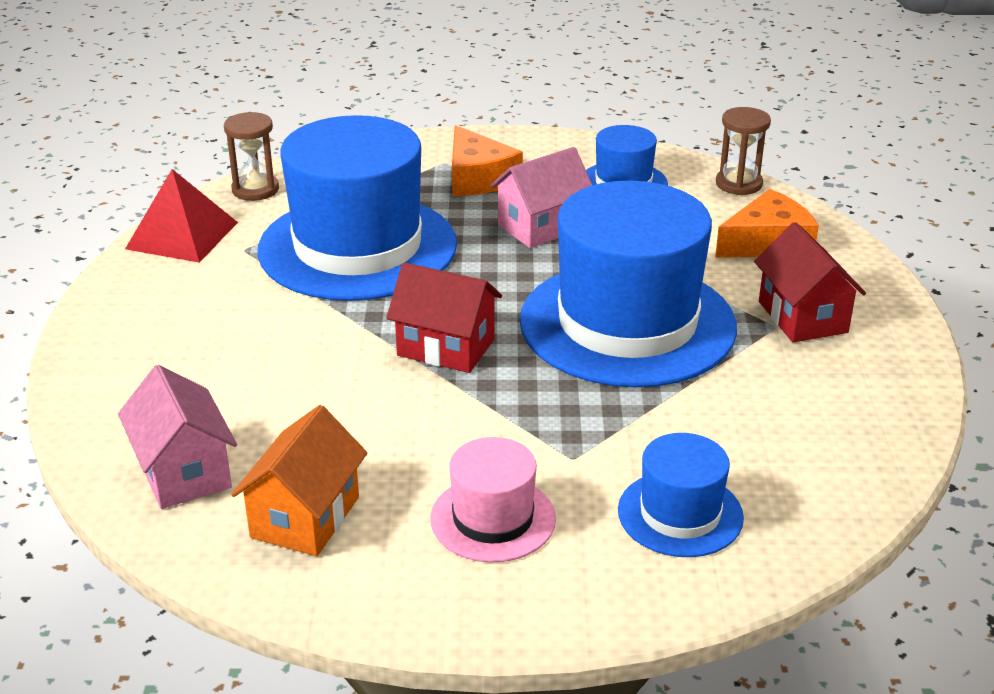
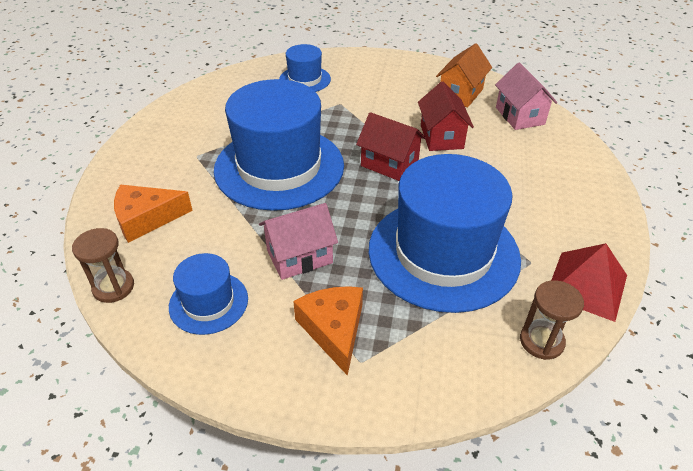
camera: 170 degrees left, 10 degrees up
(493, 518) = (382, 85): pink hat -> none
(802, 317) = (176, 159): red house -> red house (441, 137)

